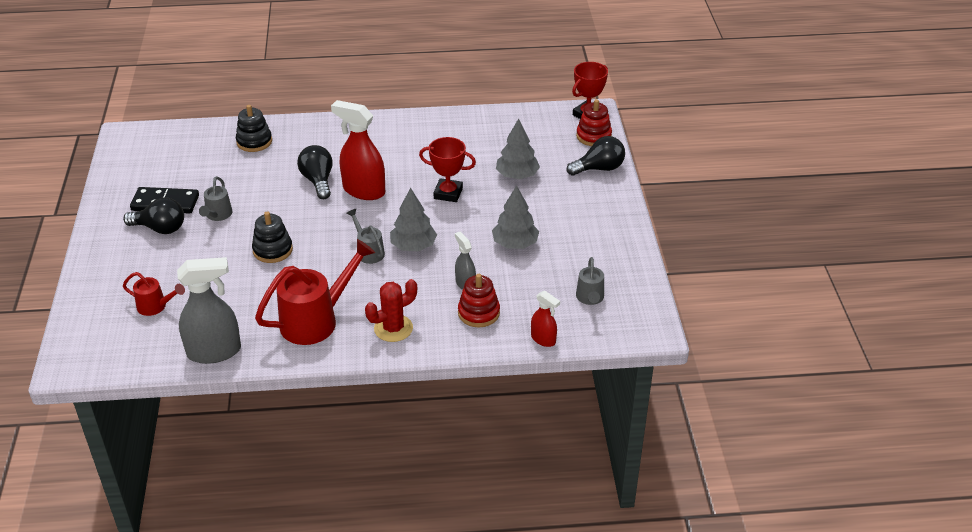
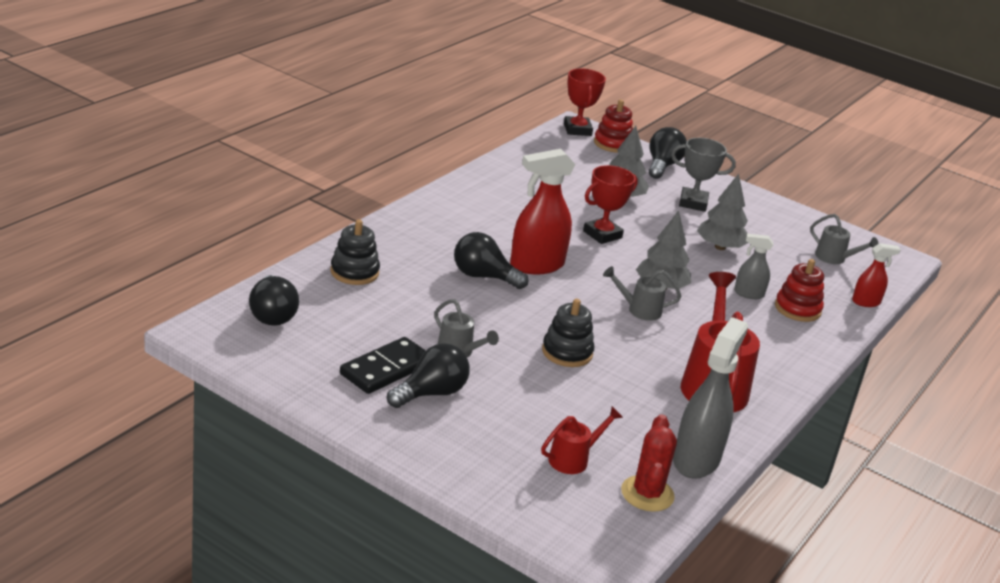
camera: 55 degrees left, 10 degrees down
(170, 144) = (272, 315): none -> black light bulb
(393, 328) = (772, 355): red cactus -> red cactus (647, 494)
(563, 205) = (693, 203): none -> grey trophy

